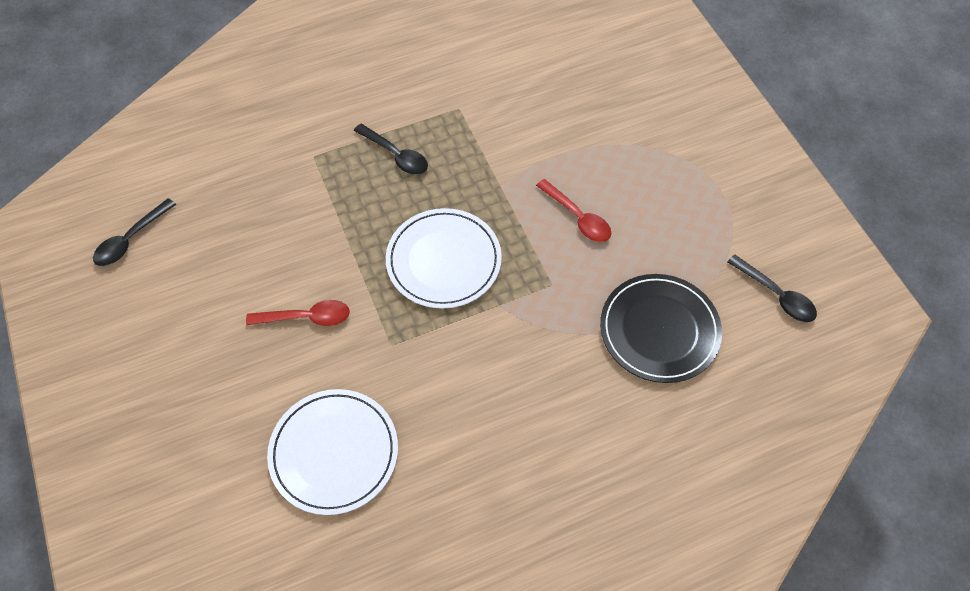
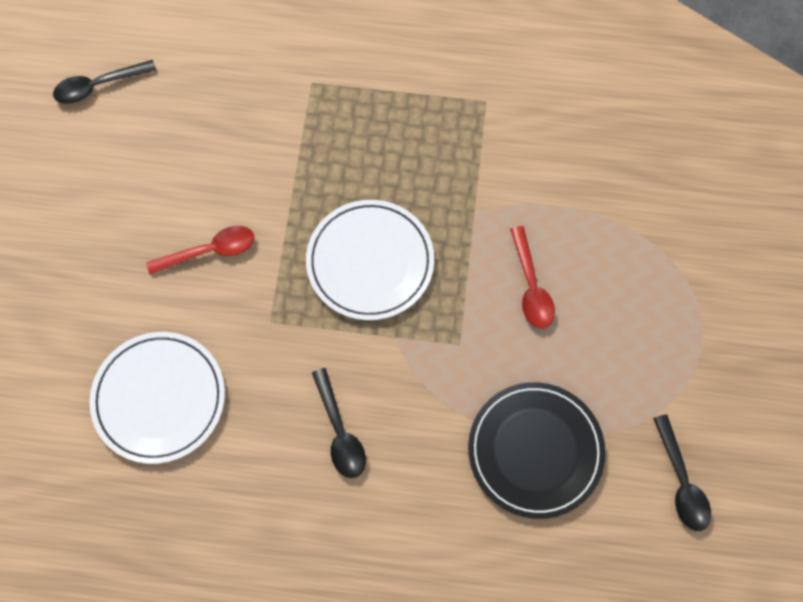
camera: 30 degrees right, 10 degrees up
(306, 317) = (209, 251): red spoon -> red spoon turned 45 degrees counterclockwise
(396, 155) = (391, 122): black spoon -> black spoon (340, 431)

